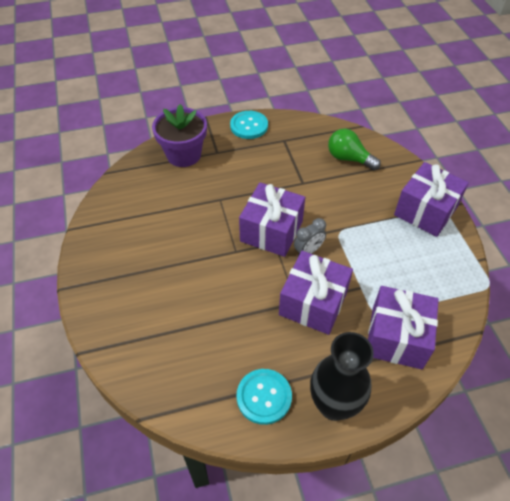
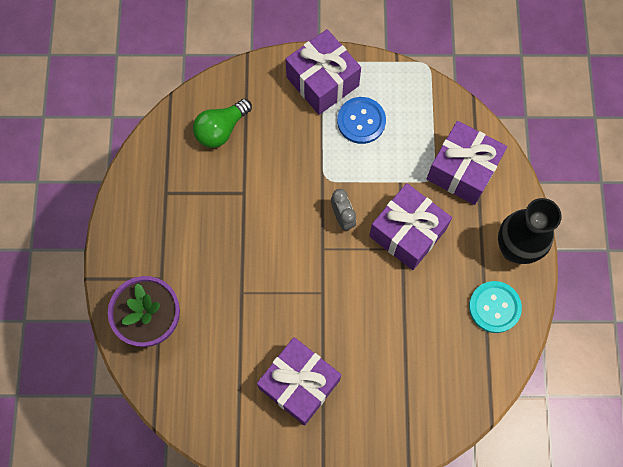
camera: 75 degrees left, 20 degrees up
(249, 126) = (125, 228): turquoise button -> none
(271, 231) = (305, 247): purple gift -> purple gift (299, 384)
(404, 245) = (361, 121): none -> blue button

